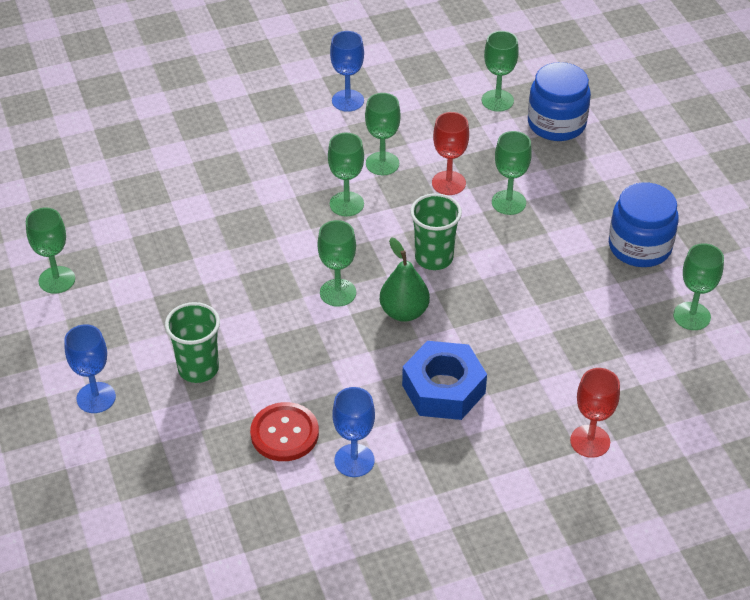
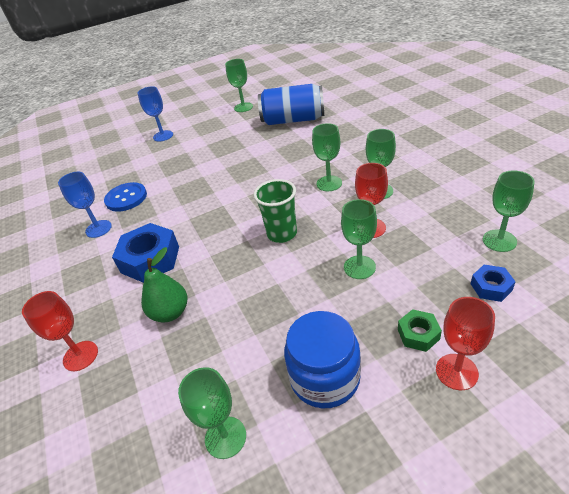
camera: 90 degrees right, 5 degrees down
(149, 220) = (293, 120): none -> blue can
(198, 369) = (179, 160): green cup -> none
(284, 433) = (126, 198): red button -> blue button
(338, 293) = (241, 196): green goblet -> none
(347, 100) = (443, 163): blue goblet -> none
(404, 312) = (225, 228): green pear -> green pear (170, 313)
(556, 124) = (491, 287): blue jar -> blue nut
(602, 180) = (418, 334): none -> green nut
(643, 168) = (456, 371): none -> red goblet

